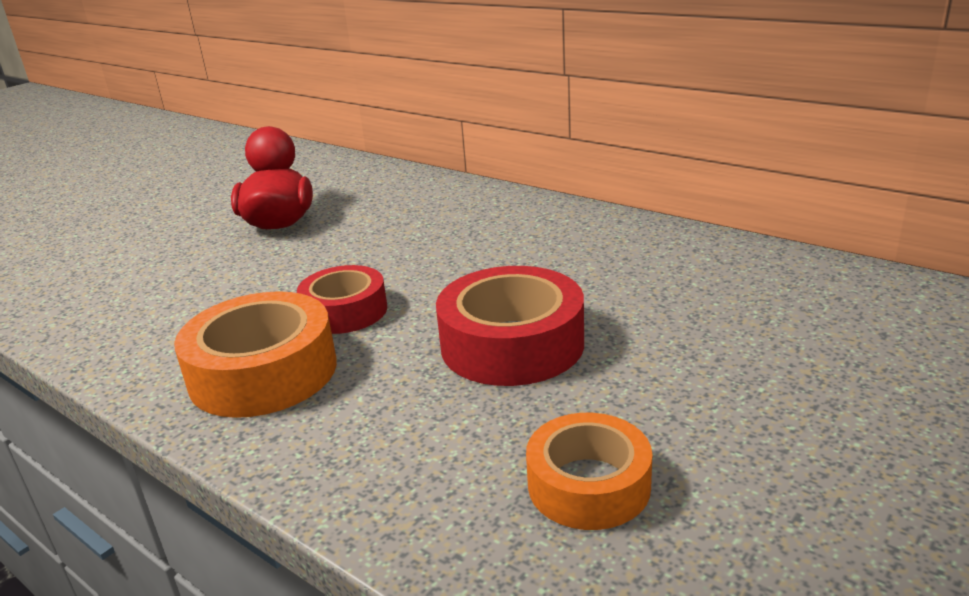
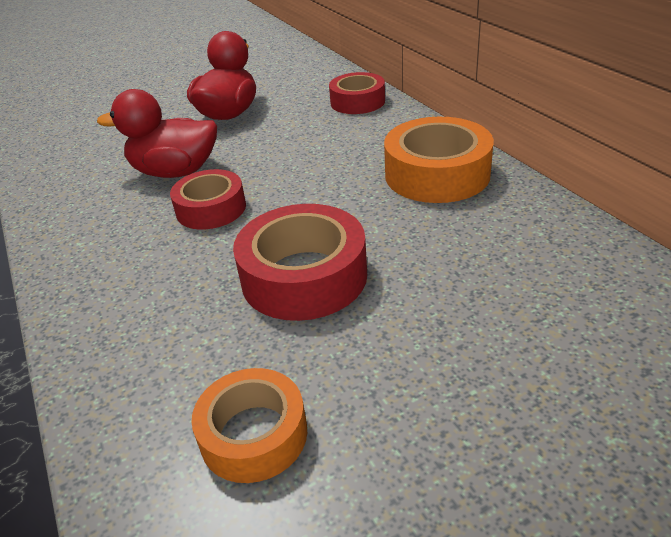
camera: 25 degrees right, 10 degrees up
(263, 372) = (119, 248): orange tape -> orange tape (437, 174)
(264, 287) = (175, 172): none -> red duck
(425, 188) = (357, 102): none -> red tape

